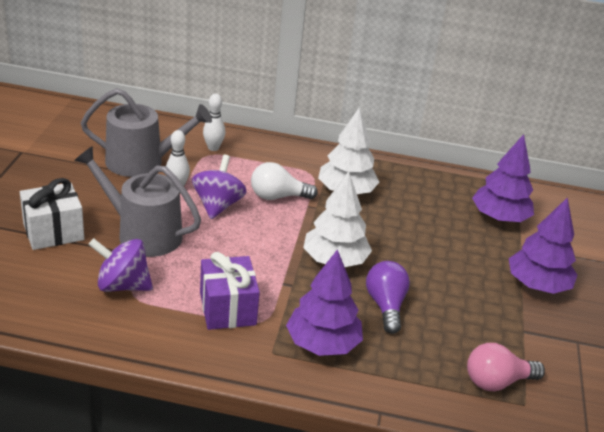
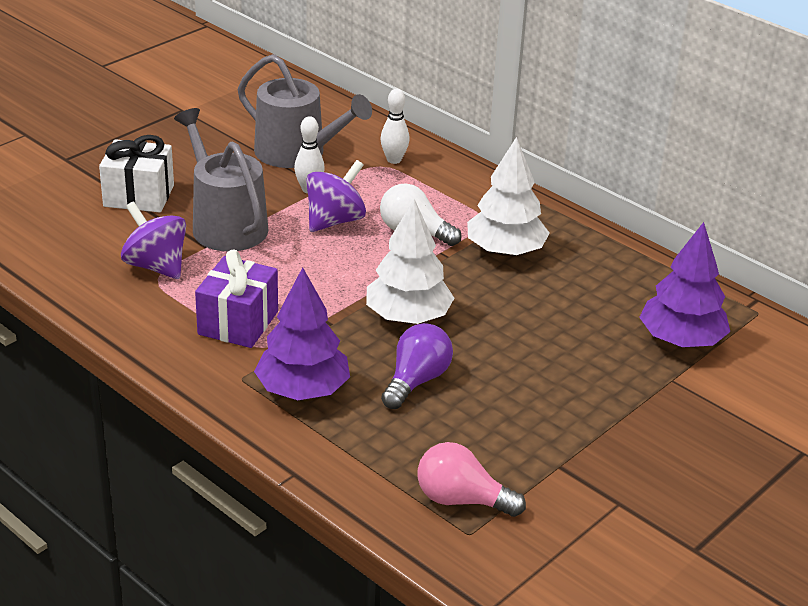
camera: 35 degrees right, 0 degrees up
(537, 285) = (640, 427): purple tree -> none

